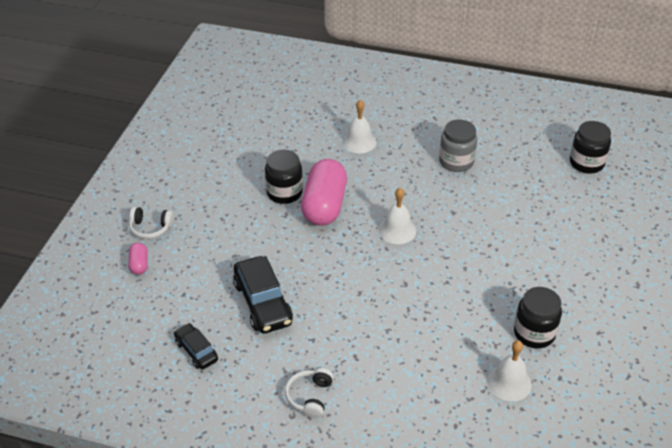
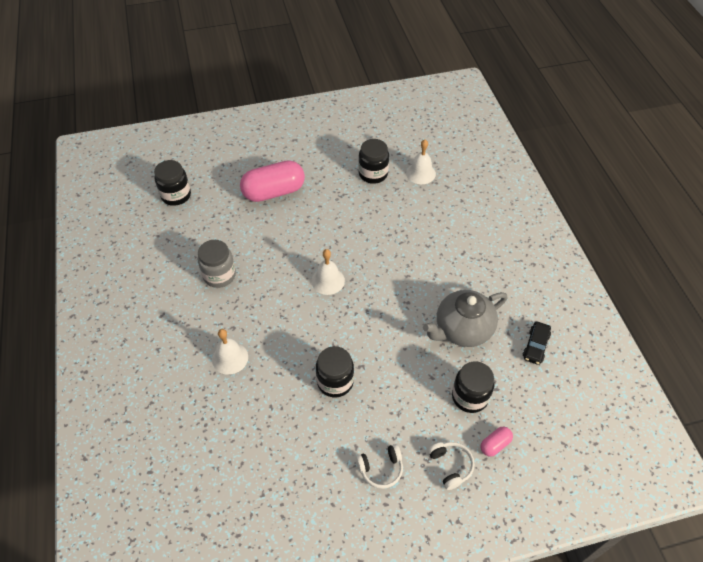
camera: 120 degrees left, 10 degrees up
(193, 271) = (469, 397): none -> black jar
(263, 303) = (462, 329): black car -> grey teapot
(310, 397) = (513, 261): white headphones -> white headphones (380, 469)
(324, 206) = (332, 343): pink capsule -> pink capsule (274, 192)

